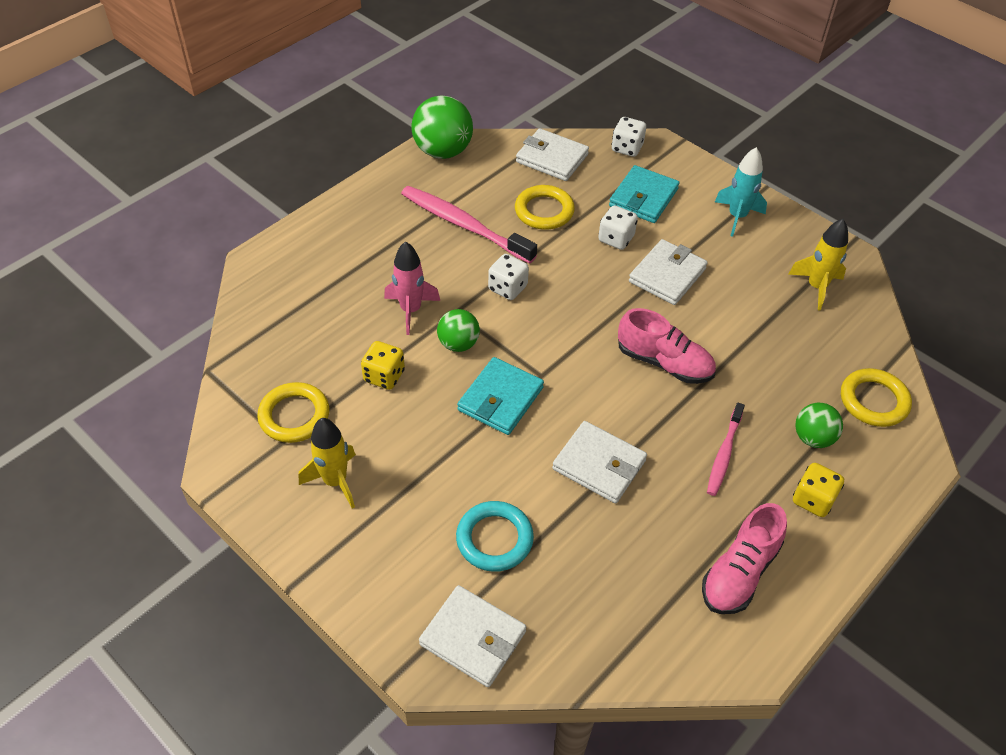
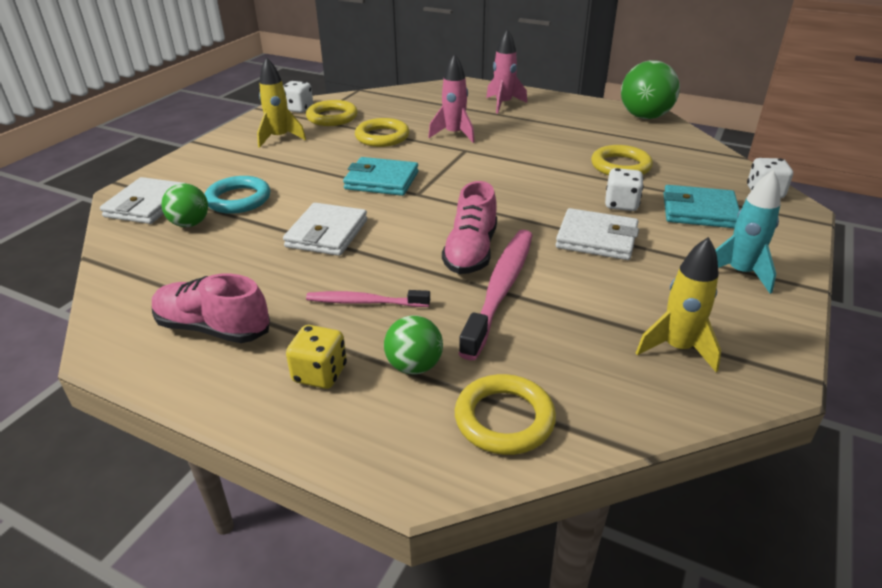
camera: 75 degrees right, 15 degrees down
(347, 245) = (503, 104): none -> pink rocket
(384, 376) = (382, 137): yellow dice -> yellow ring
(458, 344) = (431, 156): green ball -> green ball (190, 224)
(464, 225) = (566, 138): pink toothbrush -> pink toothbrush (501, 289)
(507, 288) = (508, 165): white dice -> white dice (298, 109)
(552, 158) = (697, 159): white wallet -> none

